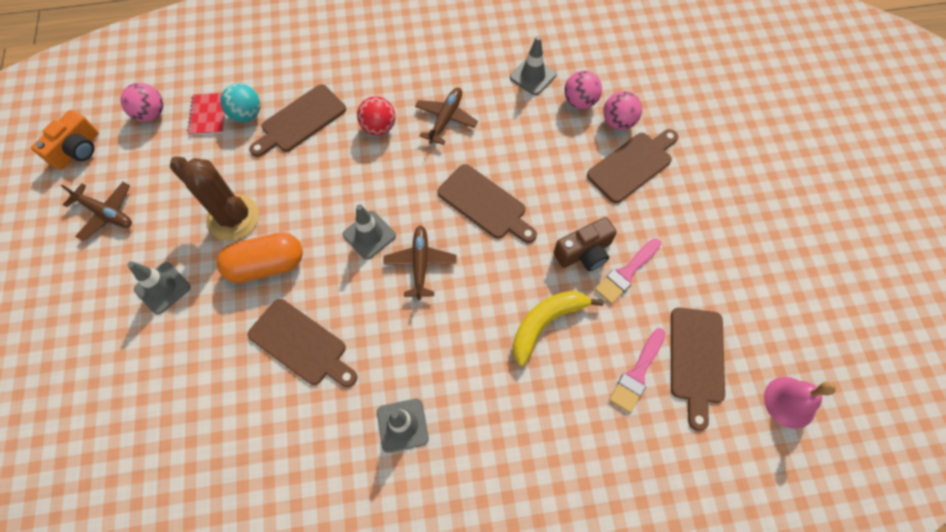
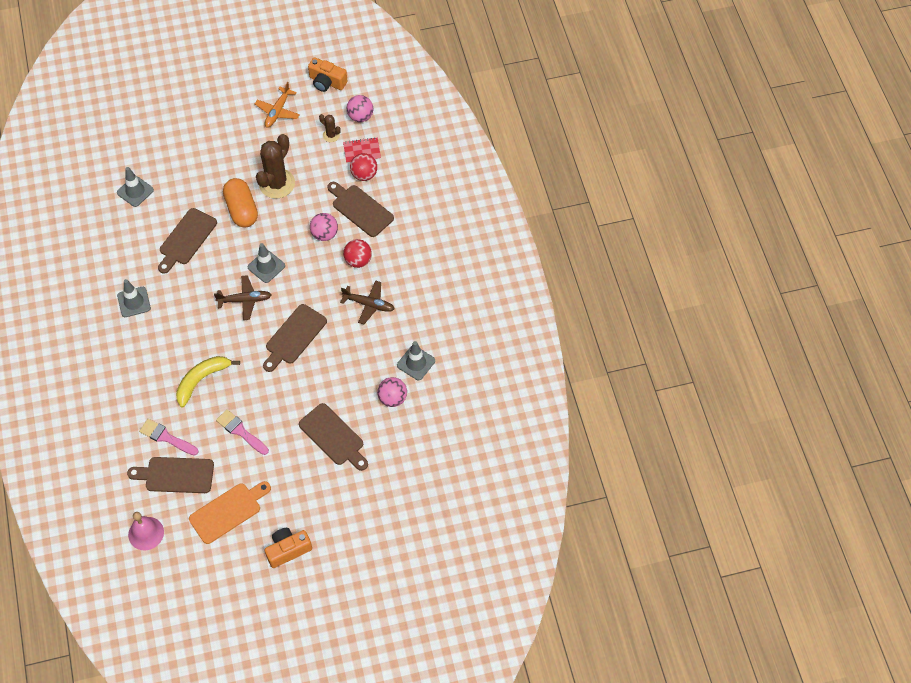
camera: 85 degrees right, 5 degrees down
(106, 213) = (278, 111): brown plane -> orange plane
(162, 288) = (224, 156): grey traffic cone -> grey traffic cone (135, 191)
(171, 149) = (331, 135): none -> brown cactus
(247, 114) = (364, 174): turquoise ball -> red ball
(545, 323) = (201, 380): yellow banana -> yellow banana turned 90 degrees counterclockwise
(584, 253) = (256, 403): brown camera -> none
(618, 122) = (374, 427): pink ball -> pink ball (324, 234)
(745, 291) = (228, 511): none -> orange cutting board
(791, 221) = (288, 550): none -> orange camera

